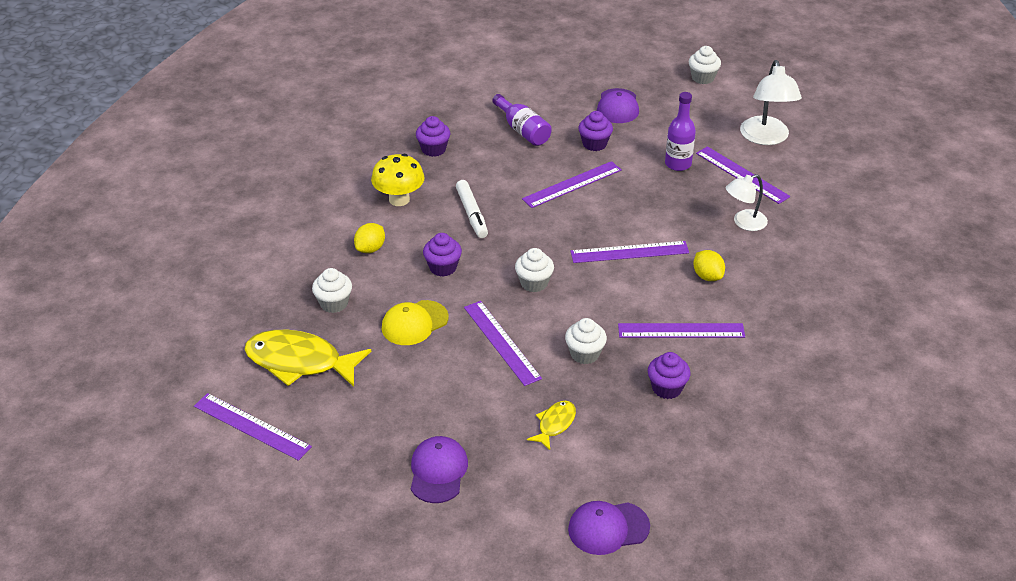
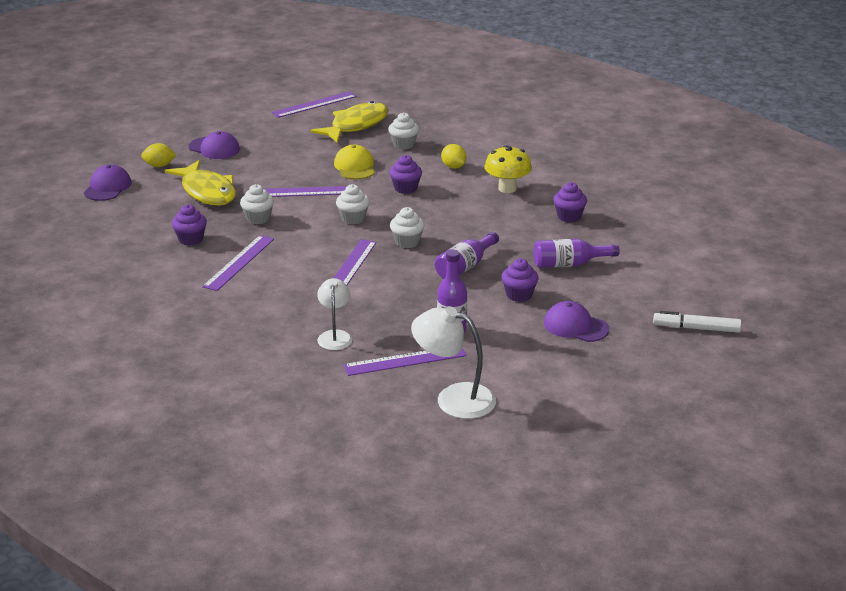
camera: 115 degrees right, 10 degrees down
(472, 214) = (462, 213): white marker -> white marker (696, 328)
(555, 424) = (207, 192): yellow fish -> yellow fish, size x2.00
(572, 184) = (465, 267): purple ruler -> purple bottle
(702, 78) = (598, 398): white cupcake -> white cupcake (407, 242)
(707, 276) = (285, 294): yellow lemon -> yellow lemon (159, 166)

